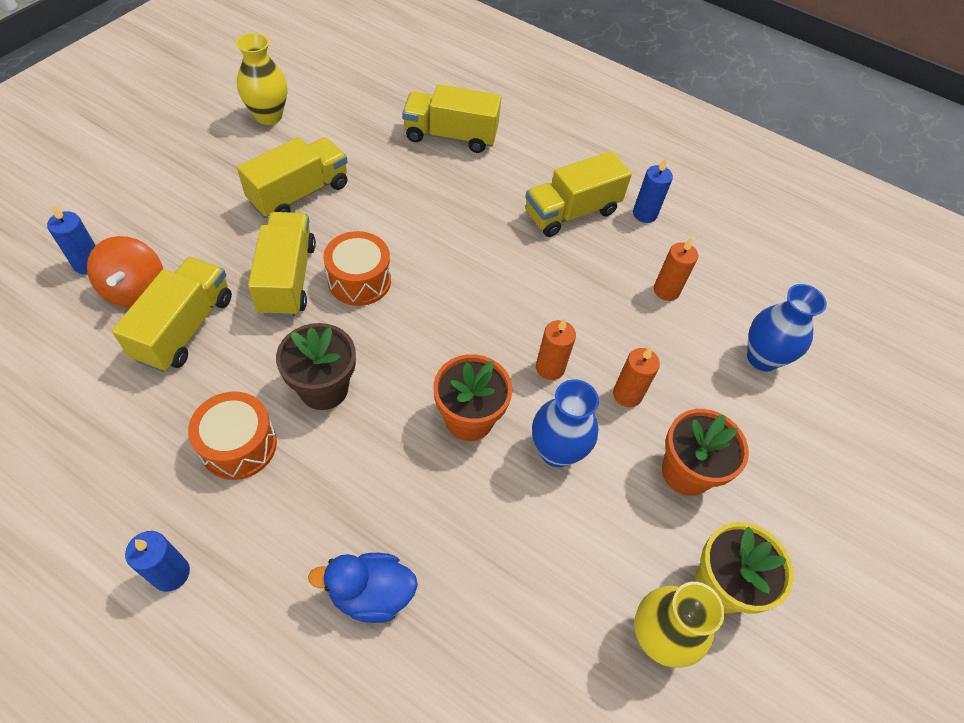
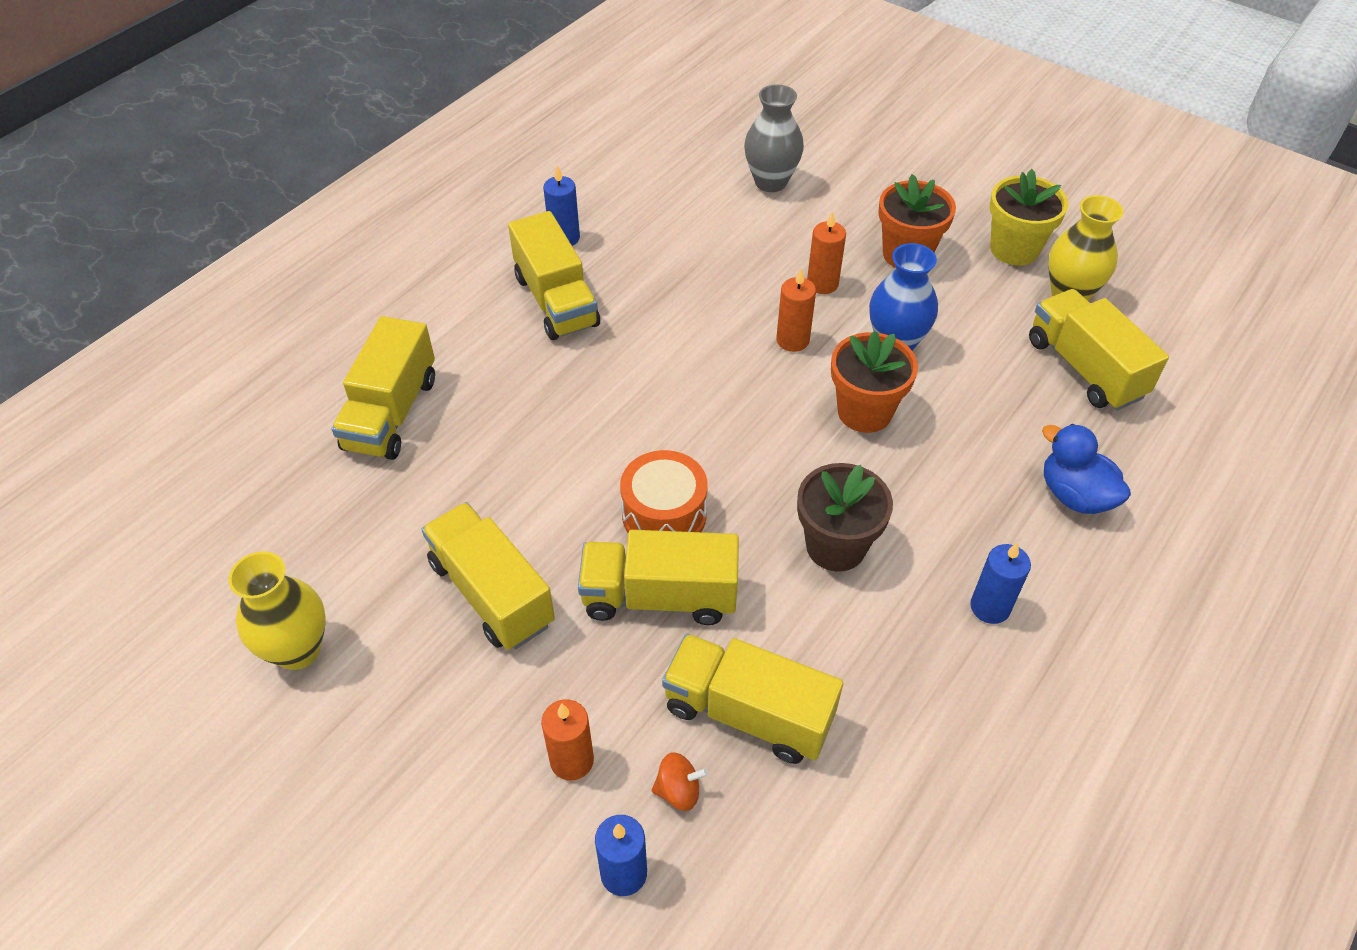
camera: 80 degrees left, 5 degrees down
(136, 290) = (678, 790): orange spinning top -> orange spinning top, size x0.54
(171, 573) = (1090, 677): blue candle -> blue candle (990, 607)
(239, 445) = (923, 628): orange drum -> none
(371, 594) = (1074, 495): blue duck -> blue duck turned 135 degrees clockwise
(544, 635) = (1084, 368): none -> yellow truck
(666, 290) = (683, 236): orange candle -> orange candle (572, 760)
(762, 358) = (771, 182): blue vase -> grey vase

